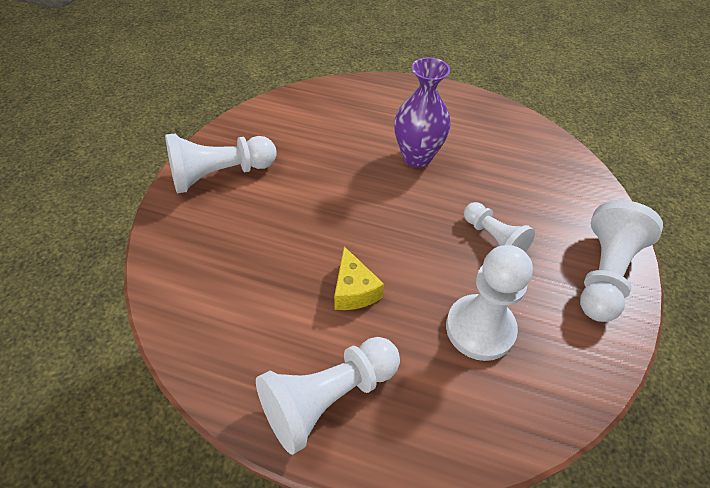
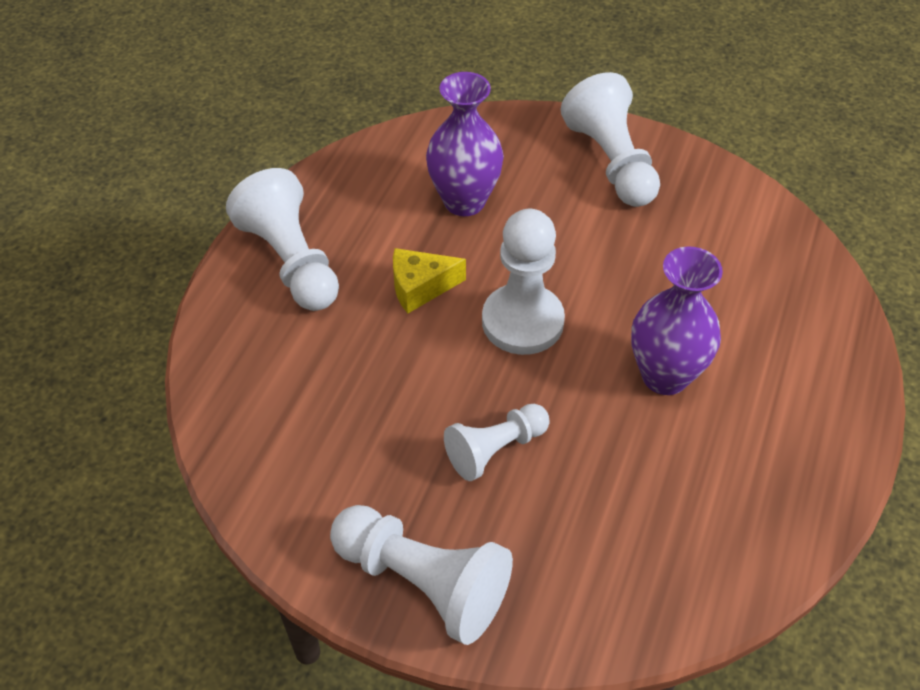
camera: 95 degrees right, 0 degrees up
(256, 264) = (464, 201): none -> purple vase
(480, 328) = (352, 406): white pawn -> white pawn (522, 322)

